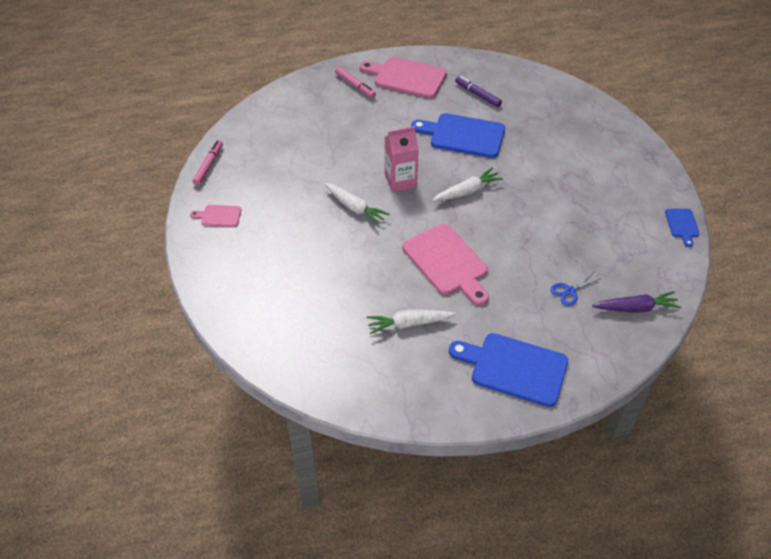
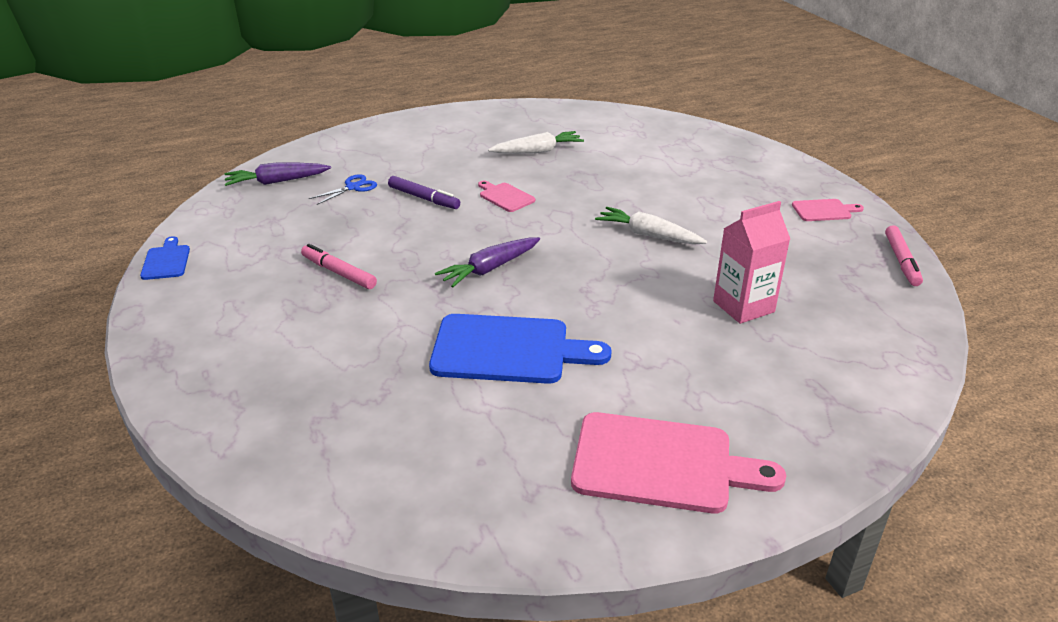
camera: 170 degrees right, 15 degrees down
(355, 85) = (764, 428): pink marker -> pink marker (338, 273)
(400, 181) = (596, 271): pink carton -> pink carton (743, 306)
(447, 262) = (505, 197): pink cutting board -> pink cutting board, size x0.49
(467, 191) = (489, 269): white carrot -> purple carrot
(477, 95) = (490, 438): purple marker -> purple marker (424, 198)
(514, 368) = (423, 135): blue cutting board -> none

